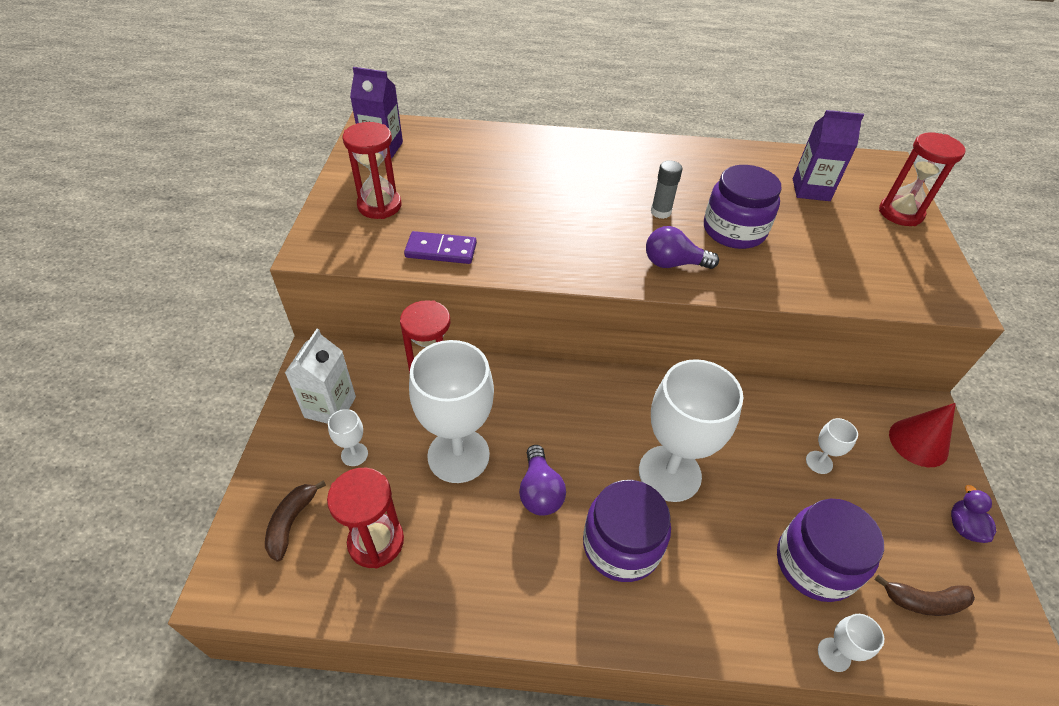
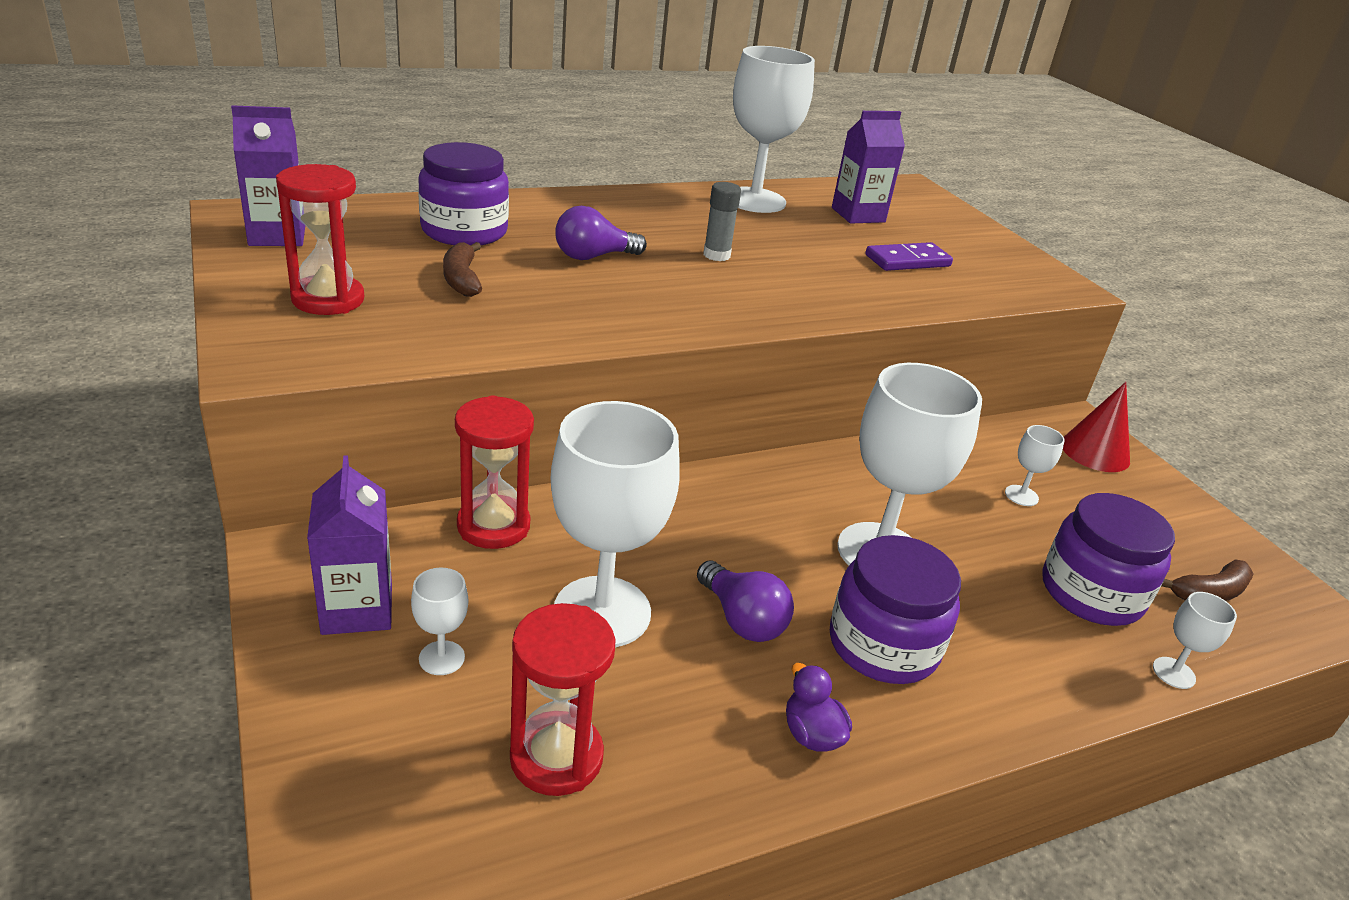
camera: 30 degrees left, 15 degrees down
(291, 522) = (398, 781): brown banana -> brown banana (462, 279)
(330, 407) = (357, 609): white carton -> purple carton
(441, 250) = (465, 334): purple domino -> purple domino (907, 261)
(673, 263) = (773, 300): purple light bulb -> purple light bulb (593, 257)
(731, 162) = (754, 200): none -> white goblet
(734, 230) = (811, 260): purple jar -> purple jar (464, 231)
(900, 213) = (959, 224): red hourglass -> none
(963, 527) = (1189, 515): purple duck -> purple duck (811, 734)

